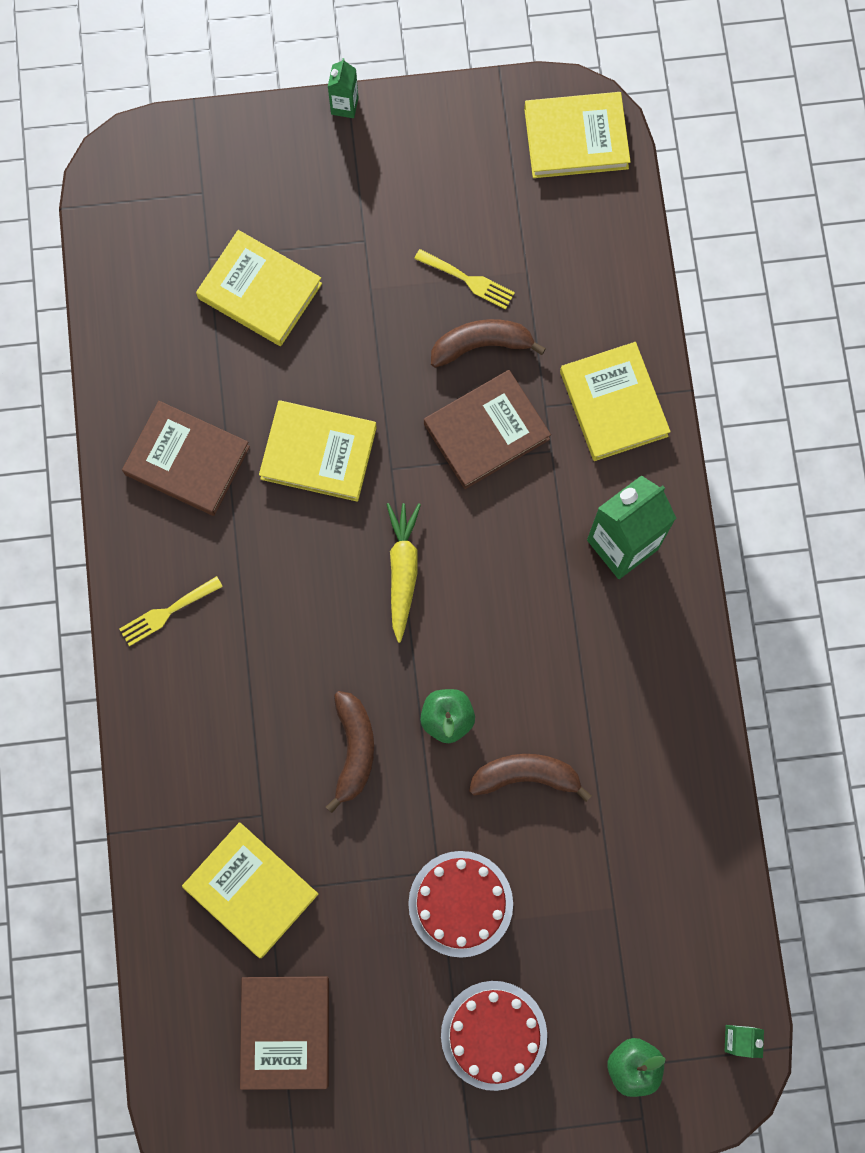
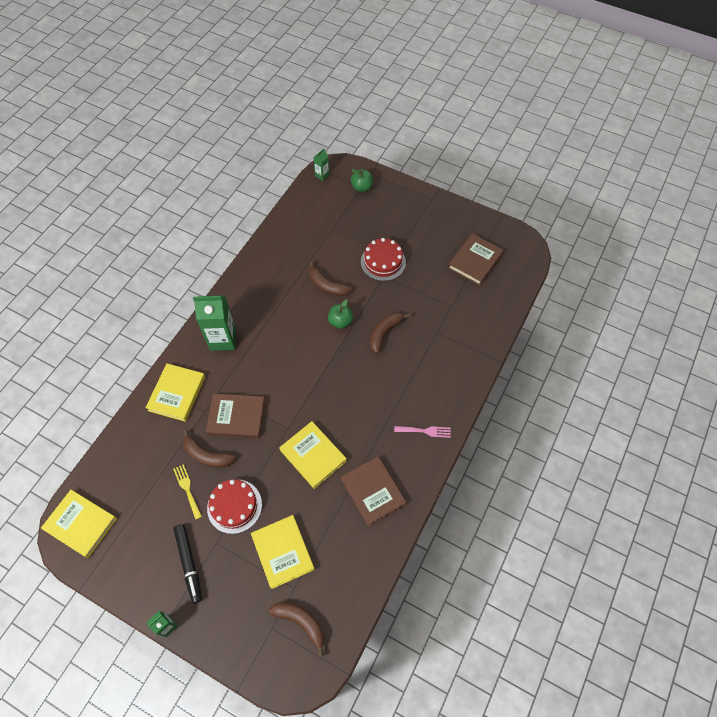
camera: 145 degrees left, 15 degrees down
(166, 612) = (425, 431): yellow fork -> pink fork
(168, 224) = (301, 622): none -> brown banana
(251, 890) = (458, 310): yellow book -> none
(379, 191) = (189, 564): none -> black marker
(402, 571) = (315, 384): yellow carrot -> none
(494, 1035) = (401, 220): red cake -> red cake (234, 506)

